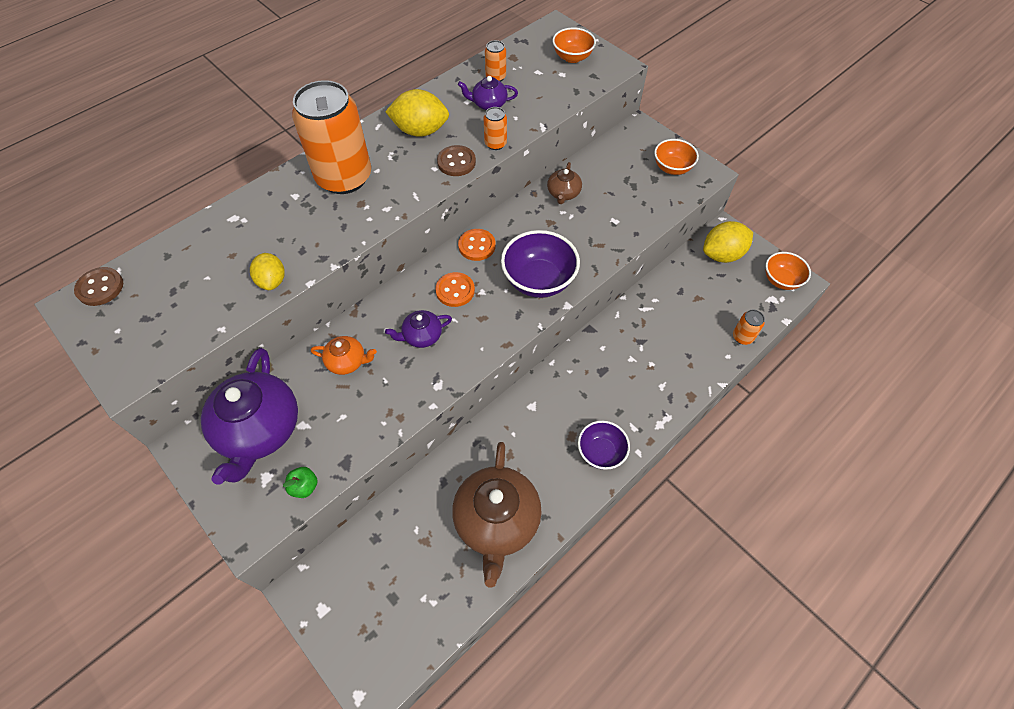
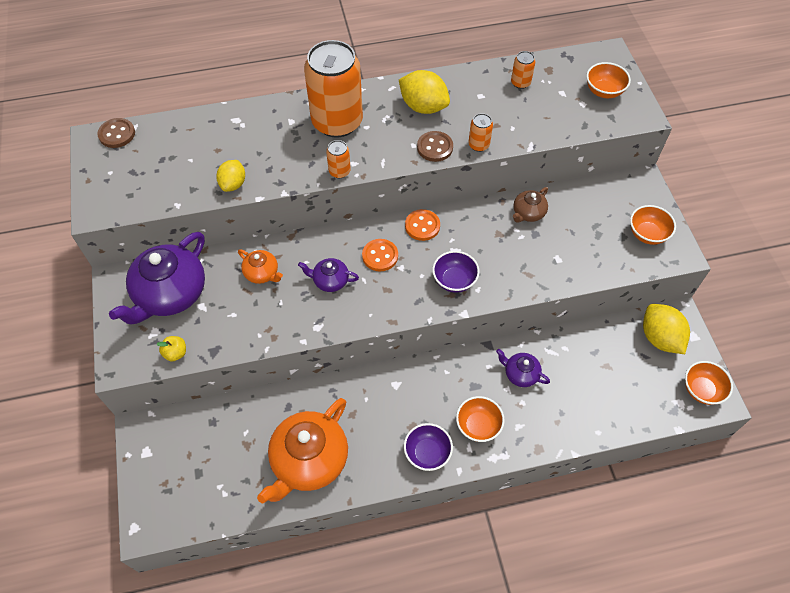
camera: 30 degrees right, 0 degrees up
(304, 487) = (176, 353): green apple -> yellow apple
(488, 104) = (497, 106): purple teapot -> purple teapot (520, 374)
(497, 521) = (309, 460): brown teapot -> orange teapot
(538, 280) = (454, 280): purple bowl -> purple bowl, size x0.64
(628, 404) = (478, 425): none -> orange bowl
(722, 254) = (659, 338): yellow lemon -> yellow lemon turned 60 degrees clockwise
(742, 337) = (624, 422): orange can -> orange can (339, 171)

